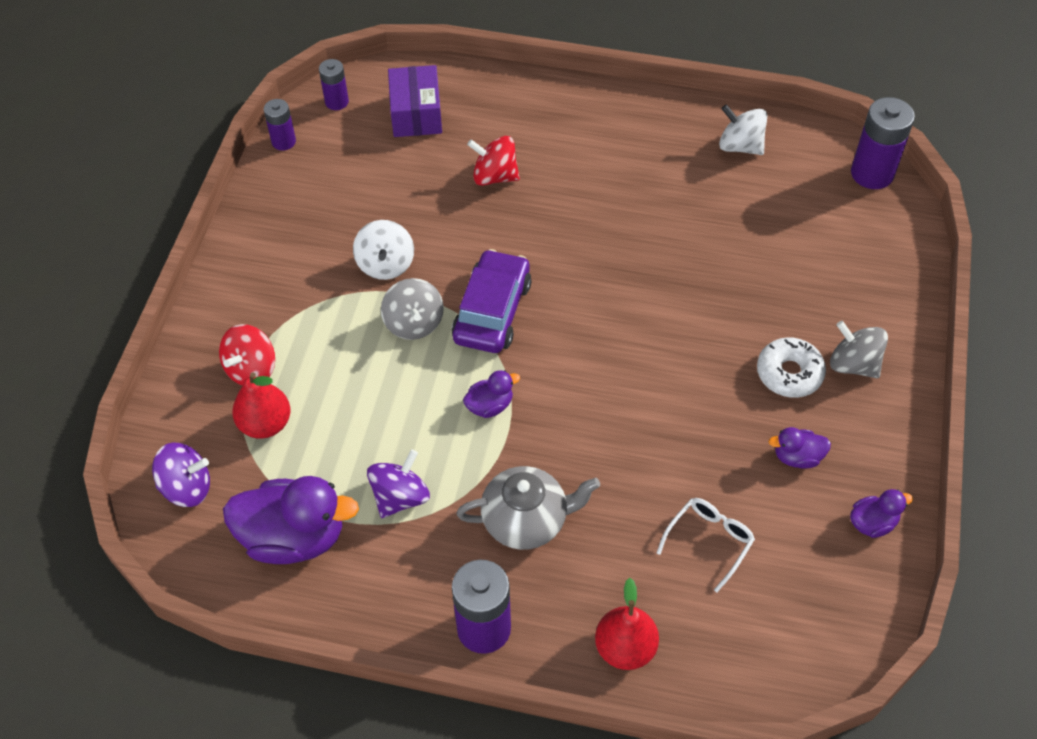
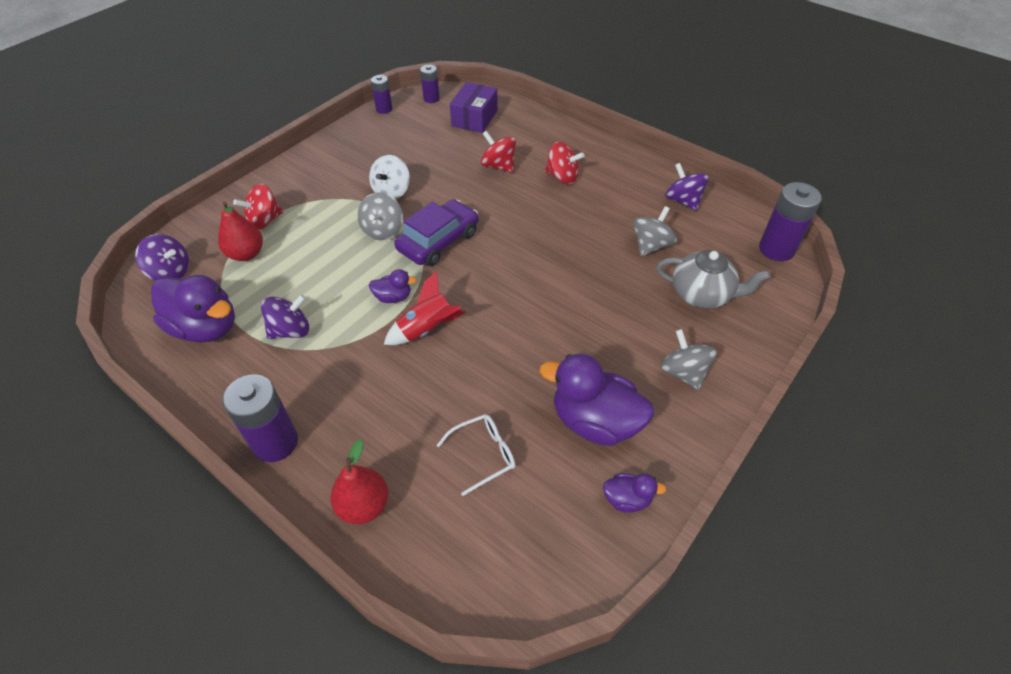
camera: 25 degrees right, 5 degrees down
(526, 520) = (361, 381): grey teapot -> grey teapot (702, 294)
(556, 429) = (427, 329): none -> red rocket
(582, 164) = (562, 177): none -> red spinning top
(737, 221) = (651, 245): none -> grey spinning top
(740, 146) = (683, 201): white spinning top -> purple spinning top
(789, 373) = (626, 359): white donut -> none
(797, 457) = (595, 422): purple duck -> purple duck, size x2.07

